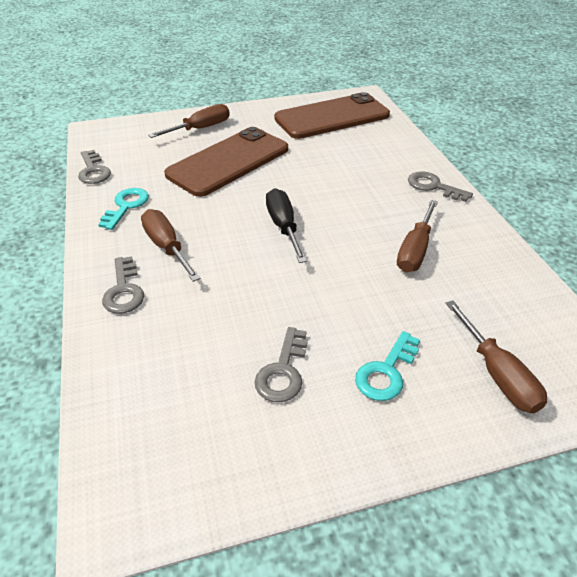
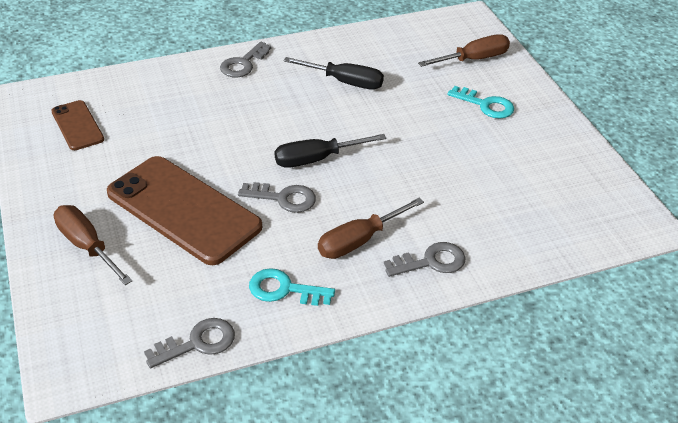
camera: 95 degrees left, 0 degrees up
(283, 371) = (500, 153): grey key -> grey key (283, 198)
(332, 117) = (77, 125): brown phone -> brown phone, size x0.51
(415, 250) = (344, 82): brown screwdriver -> black screwdriver

